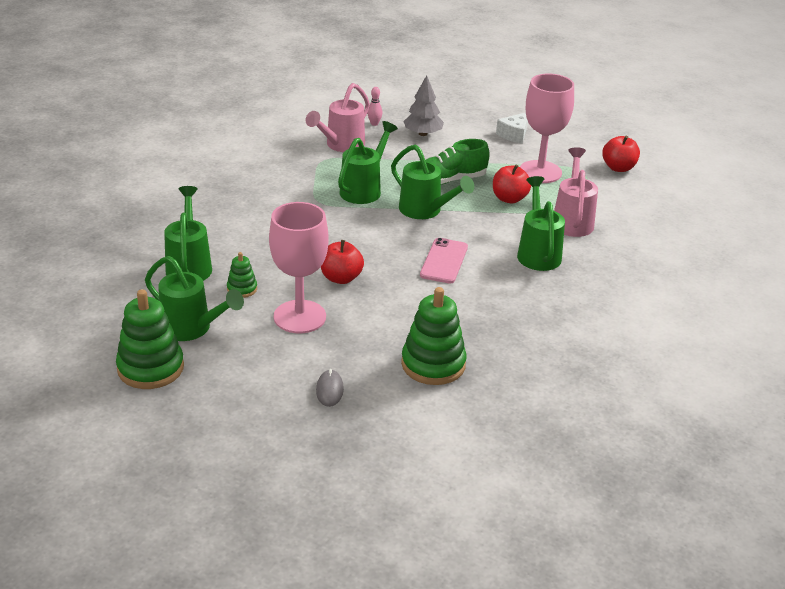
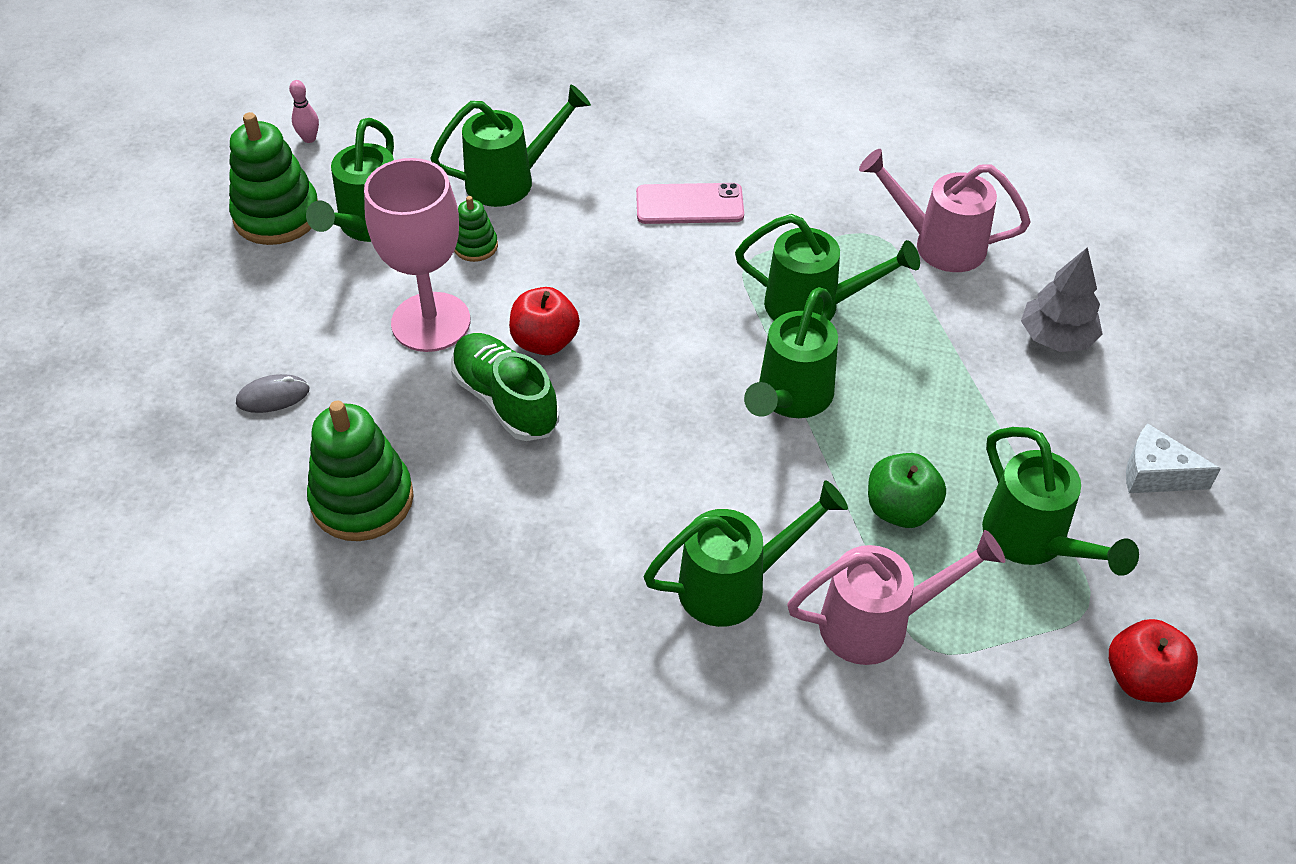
camera: 75 degrees right, 15 degrees up
(374, 123) = (1044, 266): pink bowling pin -> pink bowling pin (309, 138)
(444, 261) = (647, 455): pink phone -> pink phone (689, 204)
(449, 180) = (912, 410): green shoe -> green shoe (506, 400)
(509, 199) = (900, 509): red apple -> green apple
(540, 172) = (1033, 541): pink goblet -> green watering can

